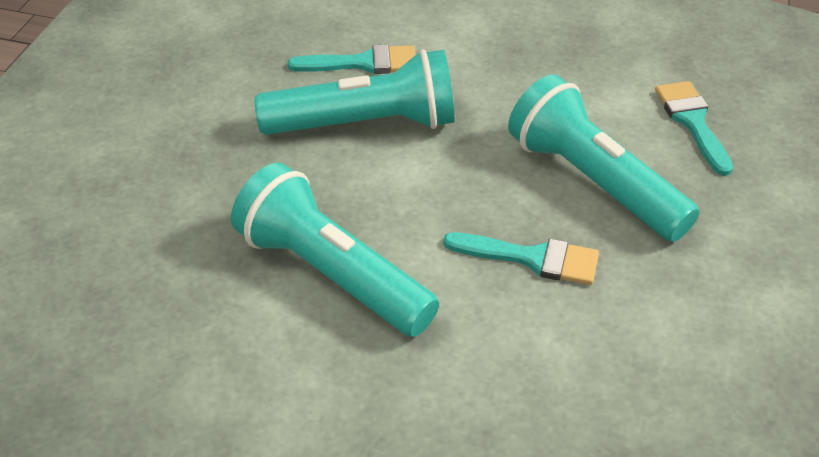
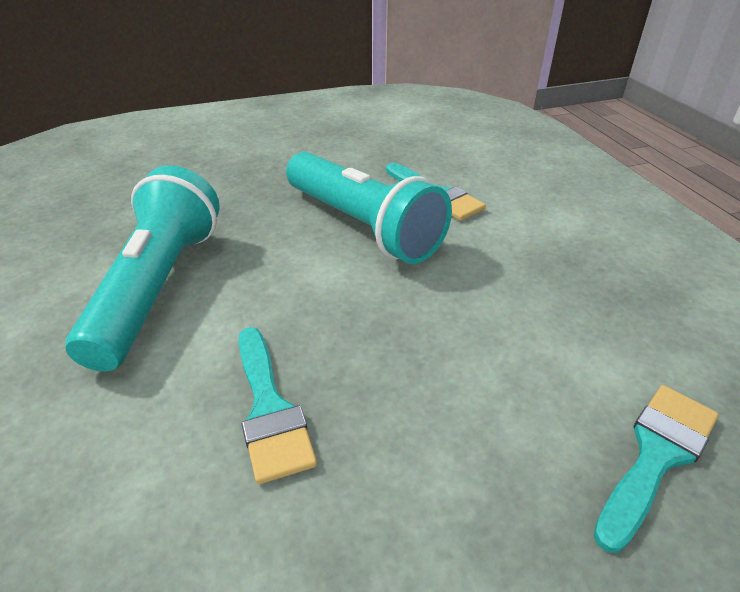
camera: 55 degrees right, 5 degrees down
(593, 182) = (440, 406): turquoise flashlight -> none

